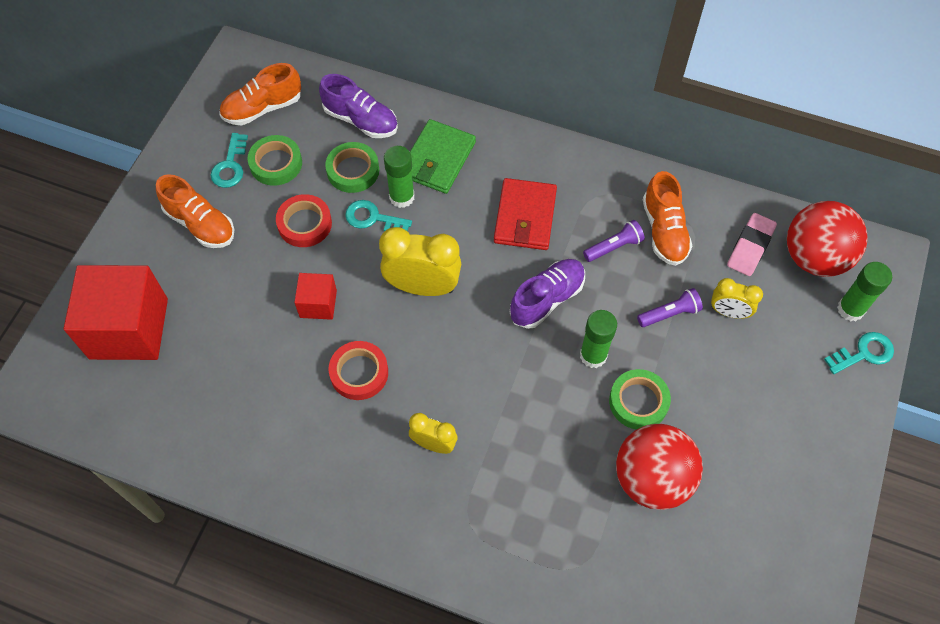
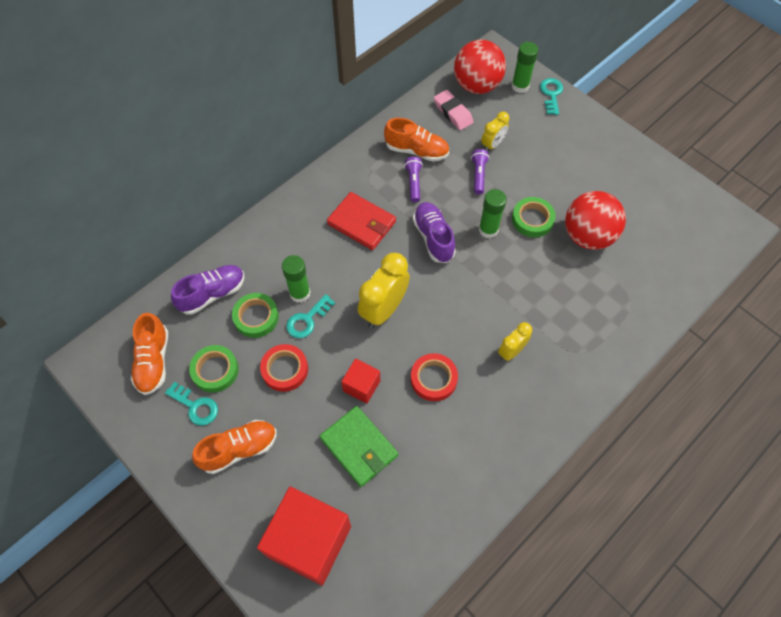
camera: 65 degrees left, 0 degrees up
(438, 159) = (281, 257): green wallet -> green wallet (359, 447)

